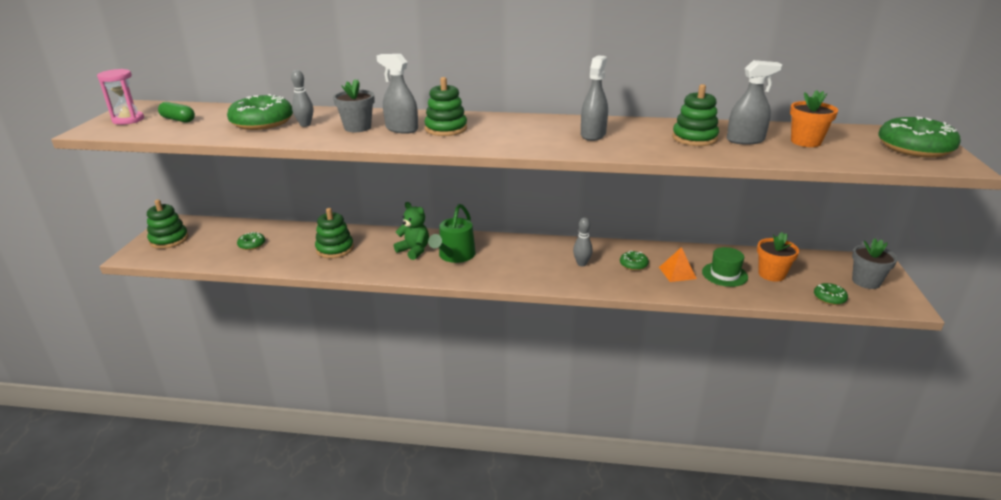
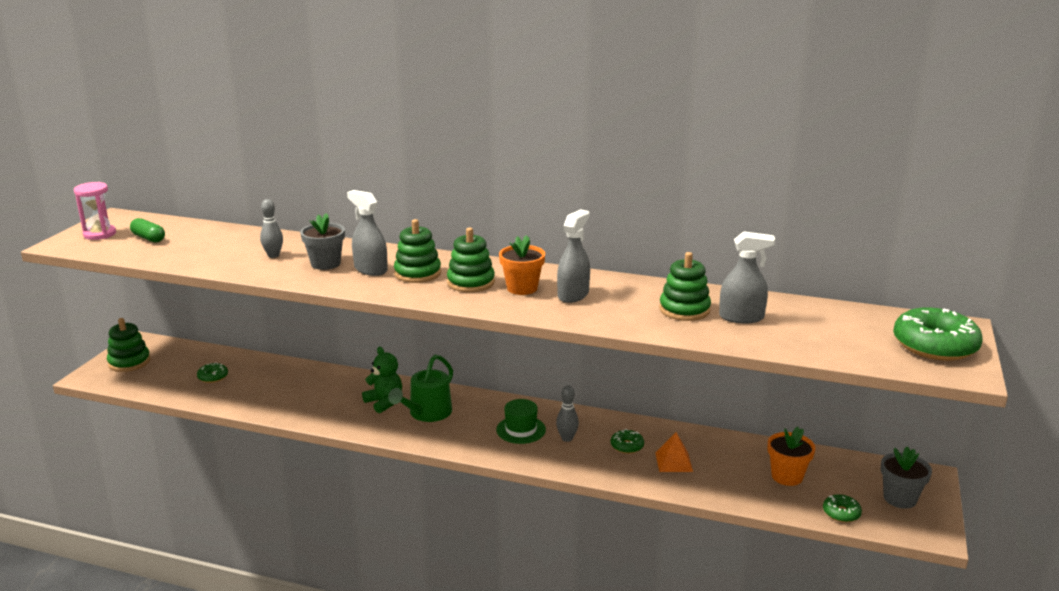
camera: 10 degrees right, 5 degrees down
(262, 122) = (231, 248): green donut -> none
(335, 249) = (299, 391): green stacking toy -> green stacking toy (471, 282)
(724, 274) = (729, 470): green hat -> green hat (521, 430)
(806, 142) = (810, 326): orange flower pot -> orange flower pot (522, 288)

